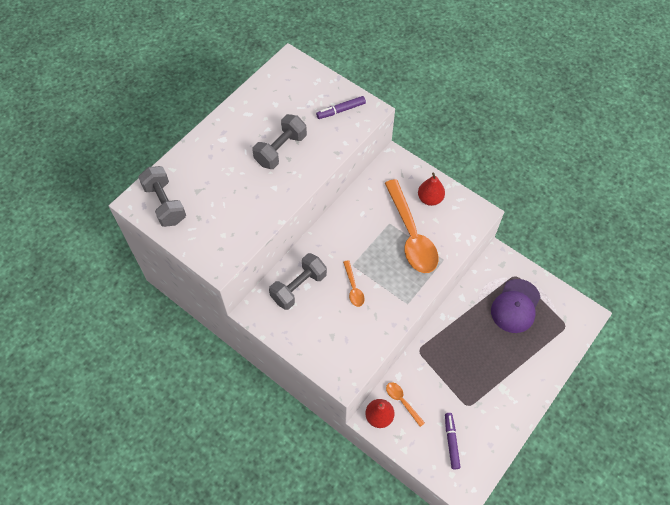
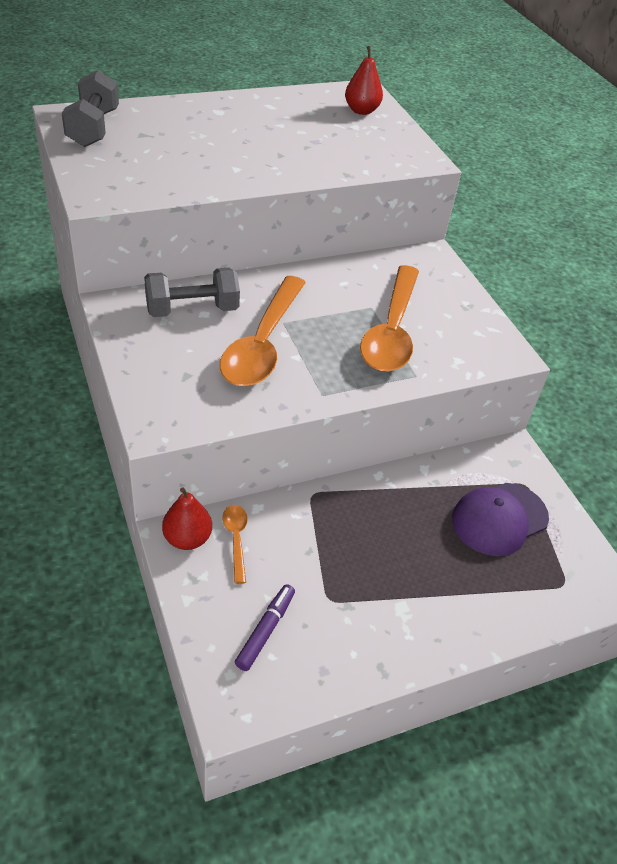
camera: 25 degrees right, 15 degrees down
(281, 150) = (278, 145): grey dumbbell -> none
(341, 110) = (387, 145): purple marker -> none
(353, 288) = (263, 343): orange spoon -> orange spoon, size x2.22
(430, 199) = (449, 309): red pear -> red pear (361, 111)

